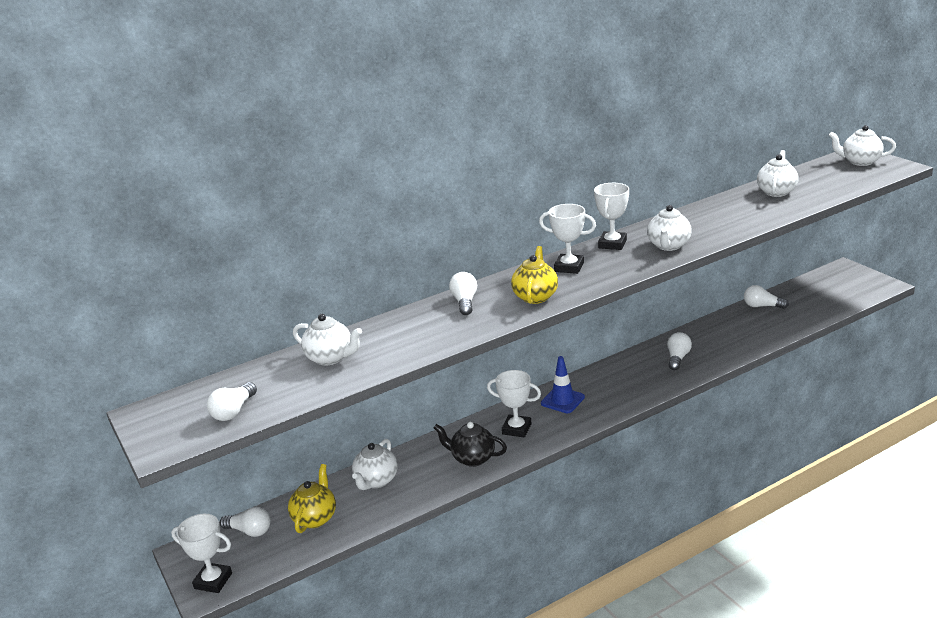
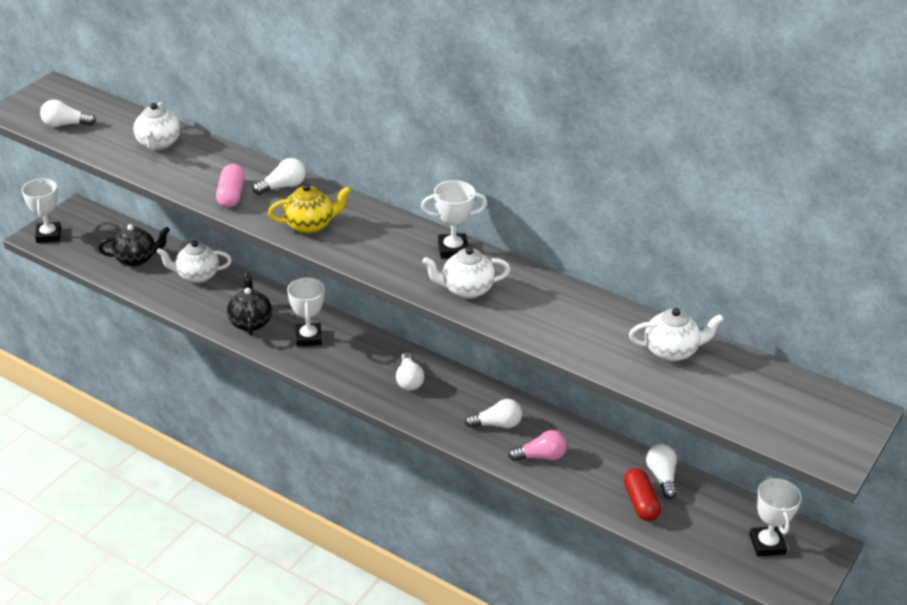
camera: 60 degrees right, 10 degrees up
(249, 531) = (110, 231): white light bulb -> white light bulb (409, 380)
(315, 518) = (137, 259): yellow teapot -> black teapot
(457, 328) = (231, 195): none -> pink capsule
(562, 400) = (372, 356): blue traffic cone -> none
(569, 267) = (383, 232): white trophy -> white trophy (767, 544)
(722, 347) = (541, 456): none -> pink light bulb
(785, 319) = (640, 503): none -> red capsule
(860, 162) = (828, 417): white teapot -> none

